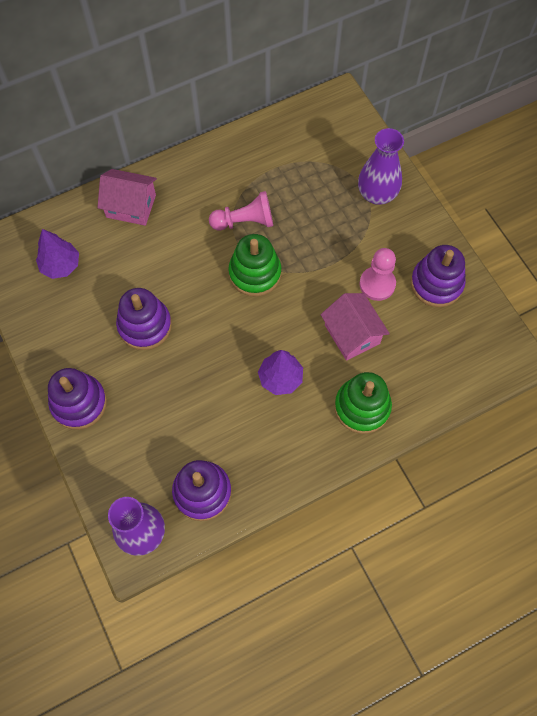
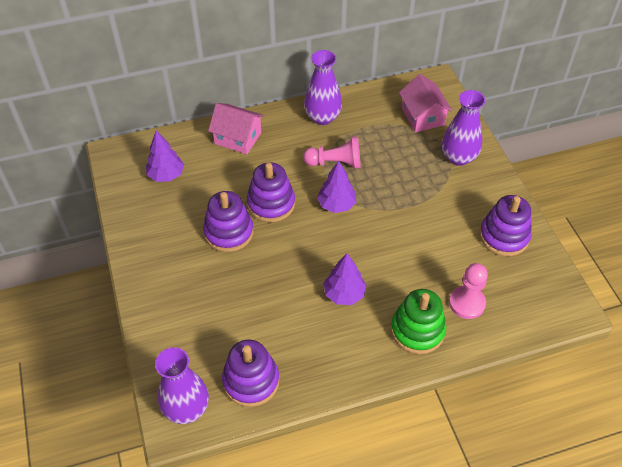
camera: 10 degrees right, 15 degrees down
(79, 403) = (155, 287): purple stacking toy -> purple stacking toy (271, 204)
(220, 165) = (322, 117): none -> purple vase
(255, 273) = (336, 204): green stacking toy -> purple tree
(352, 334) = (418, 267): pink house -> pink house (422, 116)
(377, 284) = (448, 229): pink pawn -> pink pawn (467, 303)

